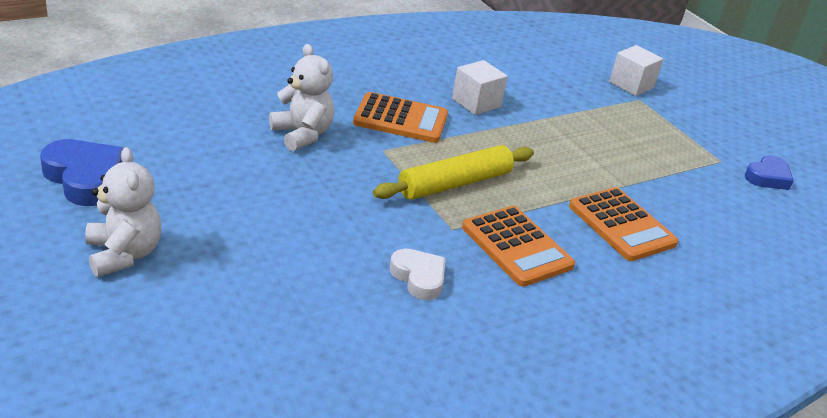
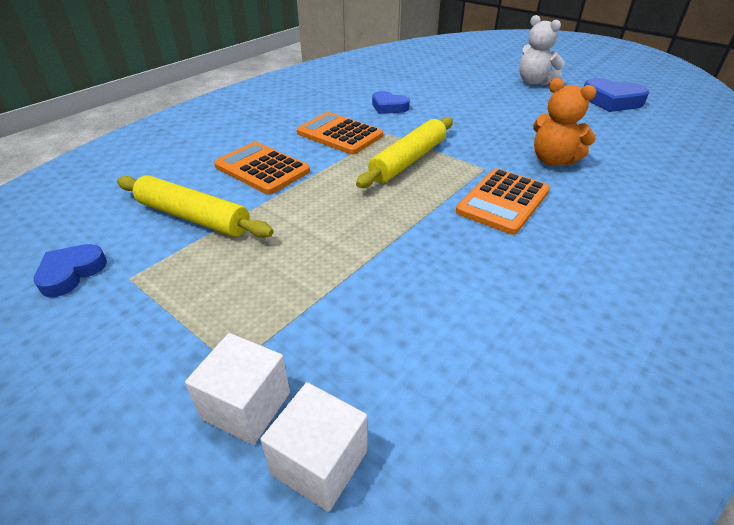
camera: 165 degrees right, 5 degrees up
(302, 135) = (553, 160): white teddy bear -> orange teddy bear
(400, 119) = (503, 201): orange calculator -> orange calculator turned 45 degrees counterclockwise
(419, 277) = (389, 107): white heart -> blue heart
(476, 103) = (454, 253): white cube -> white cube (319, 462)
(685, 192) = (193, 217): none -> yellow rolling pin

